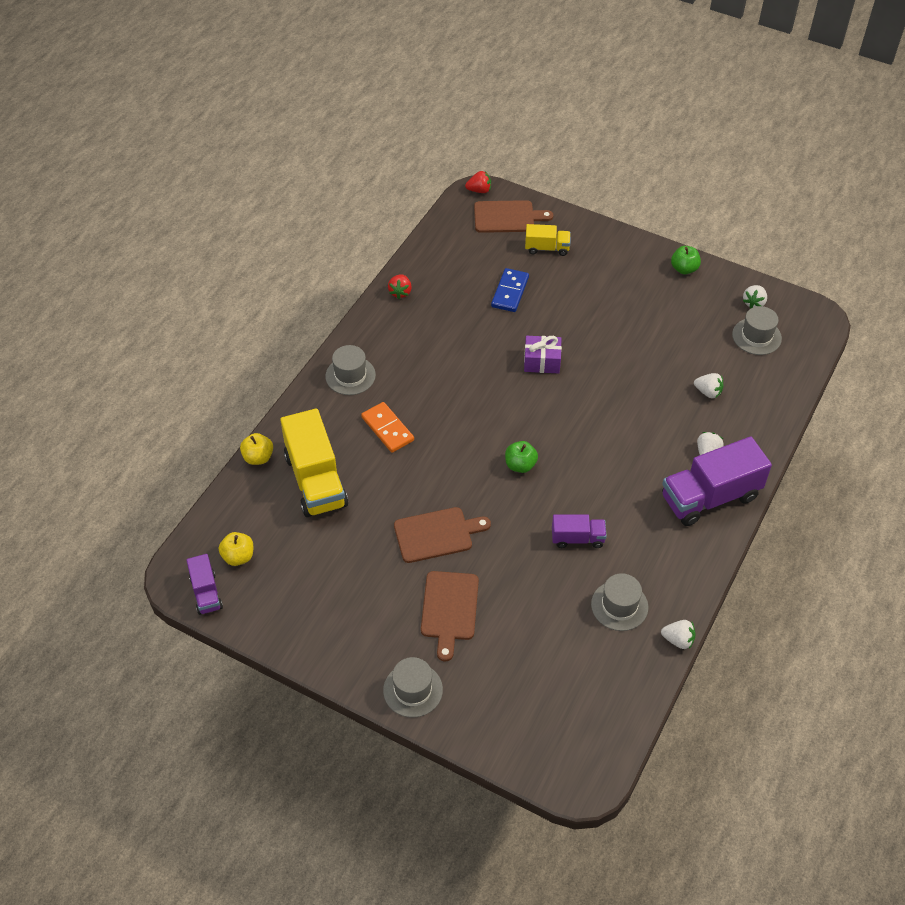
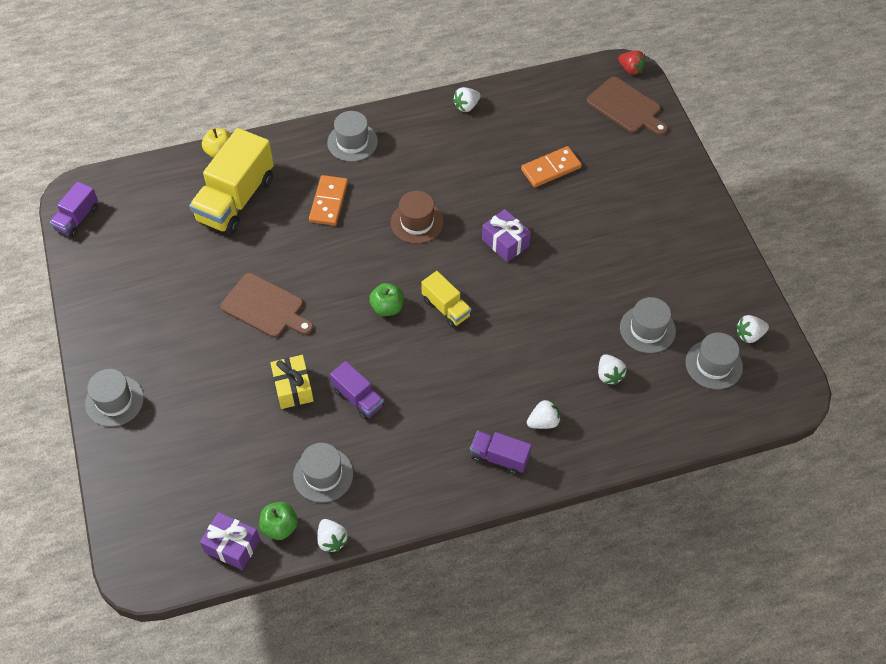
camera: 45 degrees right, 5 degrees up
(238, 556) = (125, 211): yellow apple -> none
(400, 292) = (466, 106): red strawberry -> white strawberry
(449, 609) = (206, 368): brown cutting board -> none
(467, 394) = (417, 222): none -> brown hat
(510, 292) = (551, 168): blue domino -> orange domino
(527, 569) = (293, 388): none -> yellow gift
(547, 248) = (626, 156): yellow truck -> yellow truck (446, 308)
(622, 704) = (232, 546): none -> purple gift
(684, 269) = (723, 259): green apple -> green apple (280, 527)
(694, 346) = (647, 329): none -> grey hat
(710, 497) = (499, 457): purple truck -> purple truck, size x0.52

